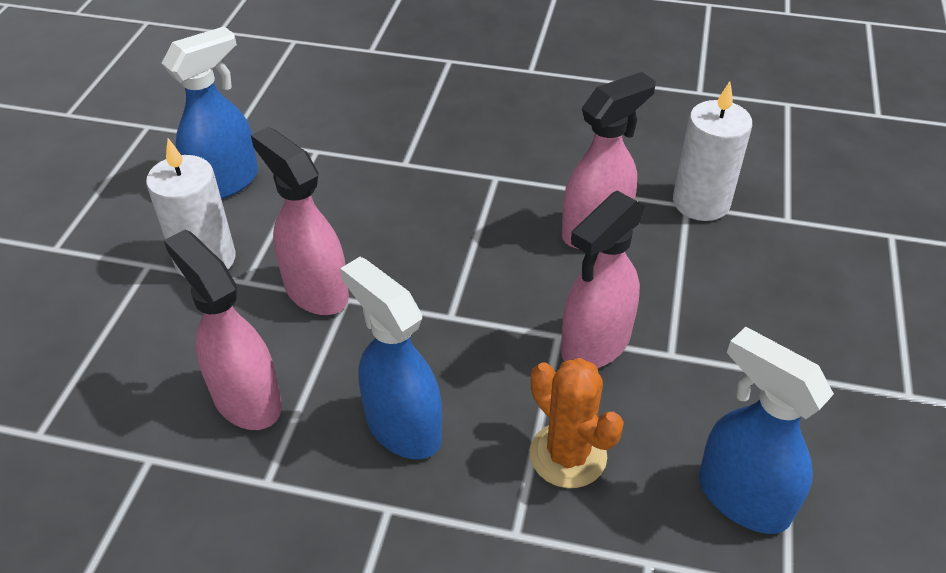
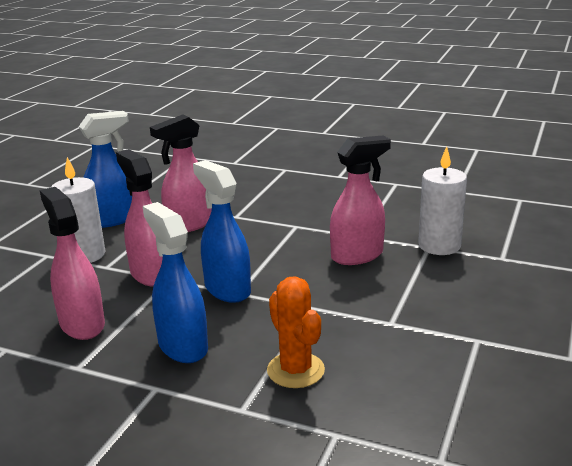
camera: 10 degrees right, 20 degrees down
(595, 344) = (336, 313): pink spray bottle -> pink spray bottle (189, 224)
(742, 497) = (420, 404): blue spray bottle -> blue spray bottle (227, 289)

